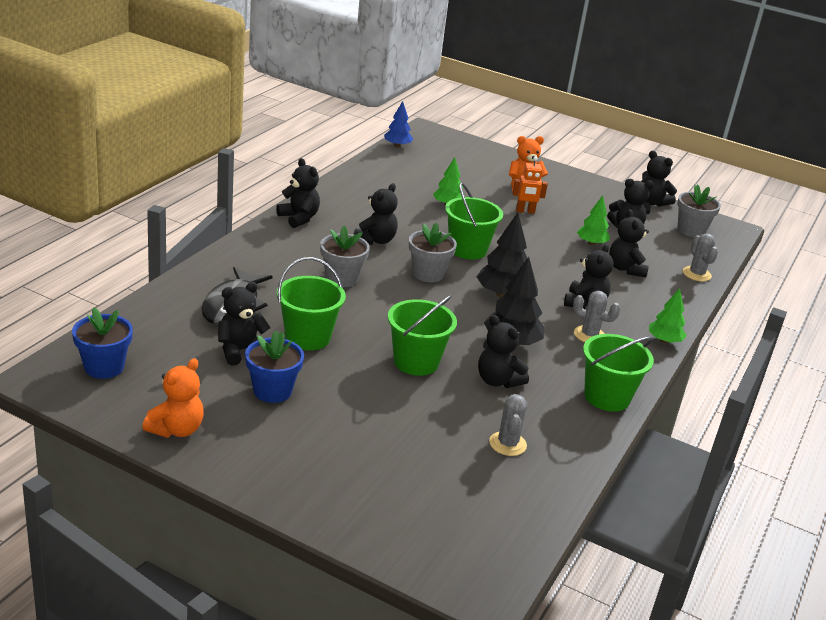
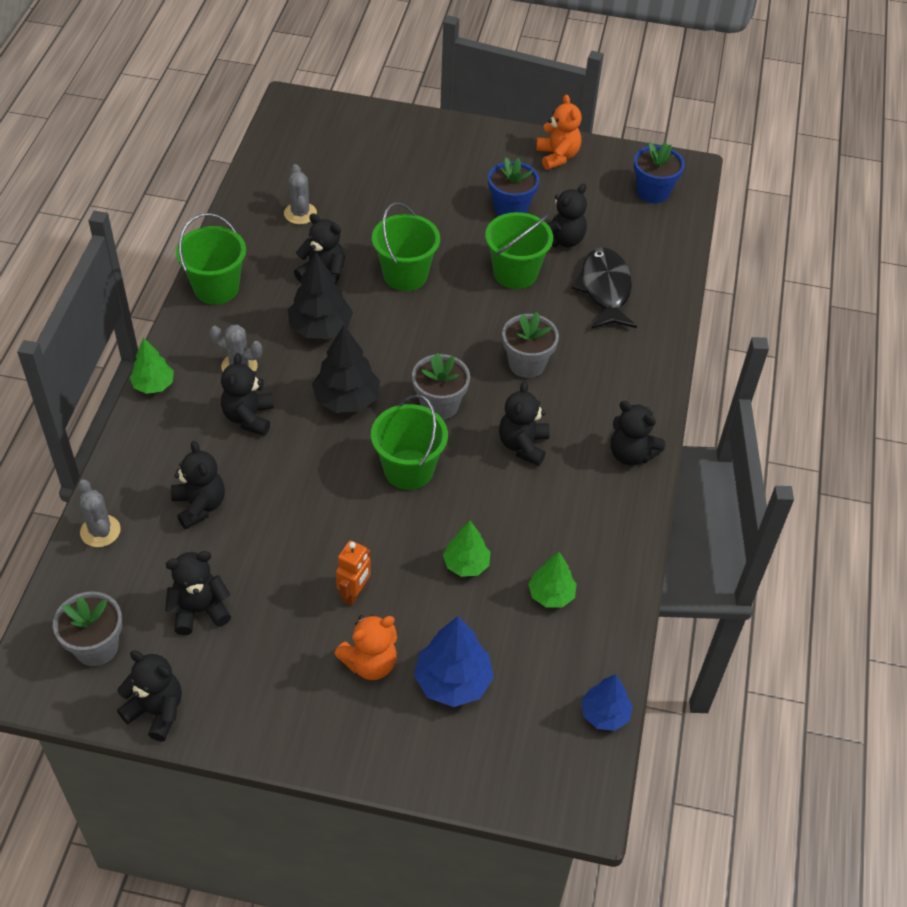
camera: 165 degrees right, 20 degrees up
(176, 429) = (557, 156): orange teddy bear -> orange teddy bear turned 150 degrees clockwise
(477, 172) = (452, 681): none -> blue tree
(525, 211) = (354, 594): orange robot -> orange robot turned 135 degrees clockwise
(591, 243) = (249, 548): green tree -> green tree (551, 595)

